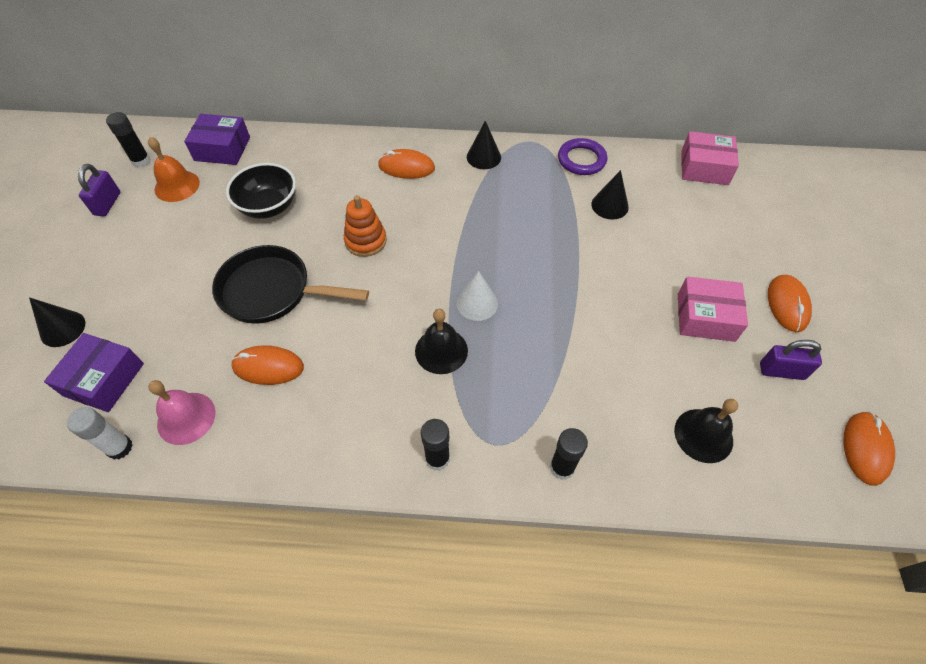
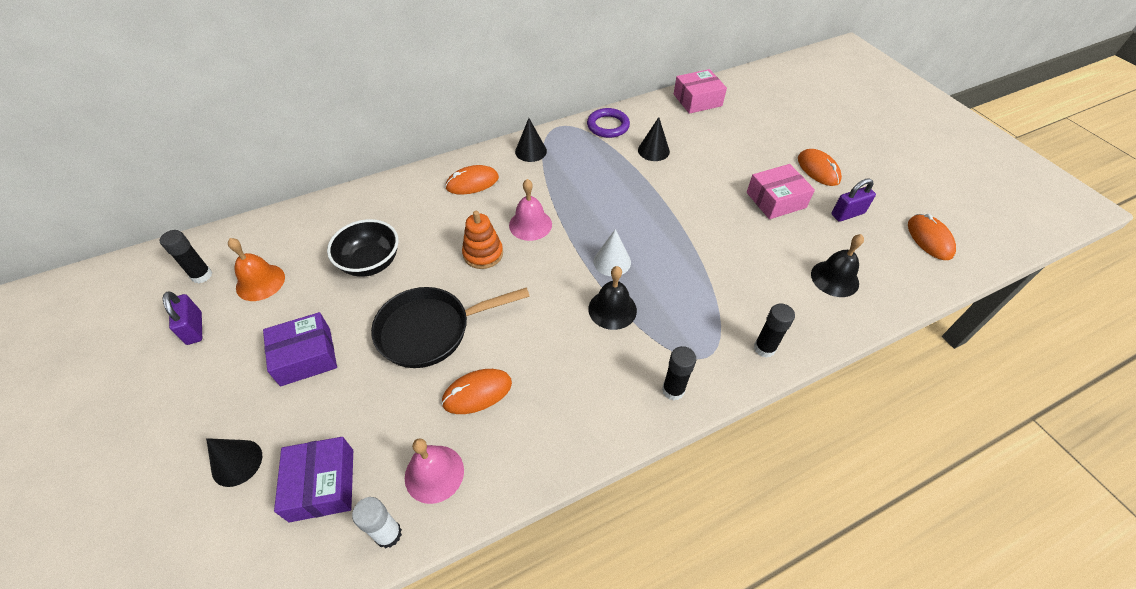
camera: 30 degrees left, 5 degrees down
(222, 149) = (283, 232): purple box -> purple box (306, 356)
(428, 231) = (530, 224): none -> pink bell

